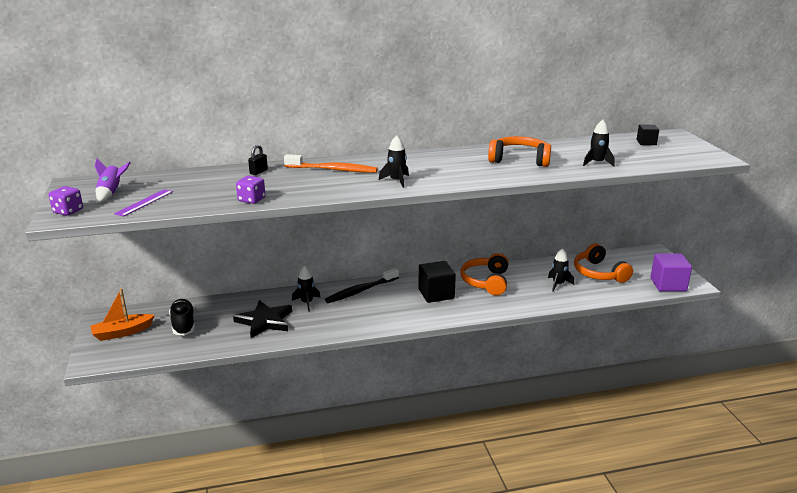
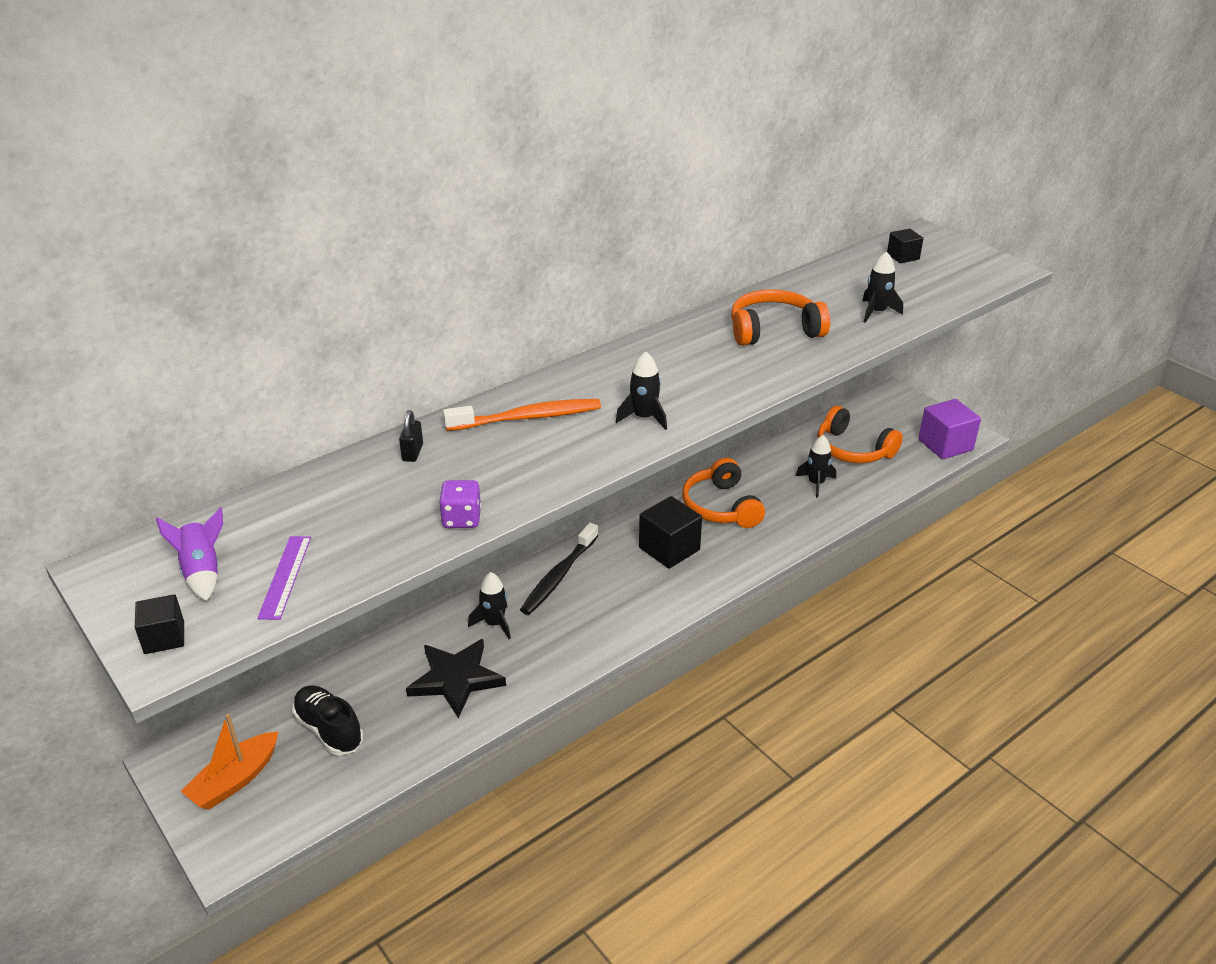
camera: 25 degrees left, 10 degrees up
(68, 211) = (164, 638): purple dice -> black cube

